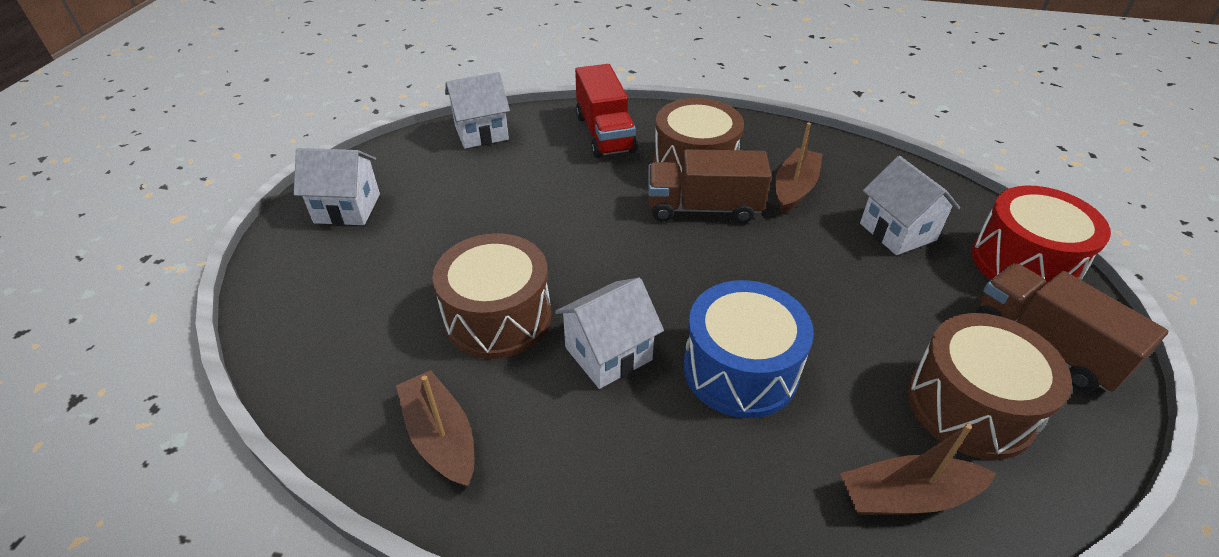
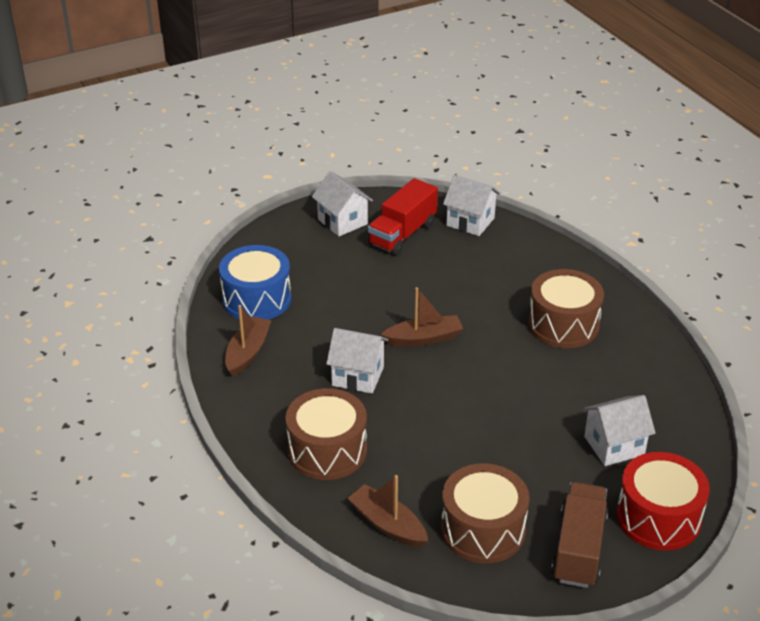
camera: 50 degrees right, 5 degrees down
(498, 317) = (335, 324): brown drum -> brown drum (327, 450)
(604, 133) = (541, 269): red truck -> red truck (402, 234)
(703, 208) = (522, 350): brown truck -> none
(740, 369) = (404, 429): blue drum -> blue drum (257, 299)
(794, 188) = (599, 380): brown boat -> brown boat (424, 338)
(897, 232) = (614, 445): white house -> white house turned 45 degrees clockwise

